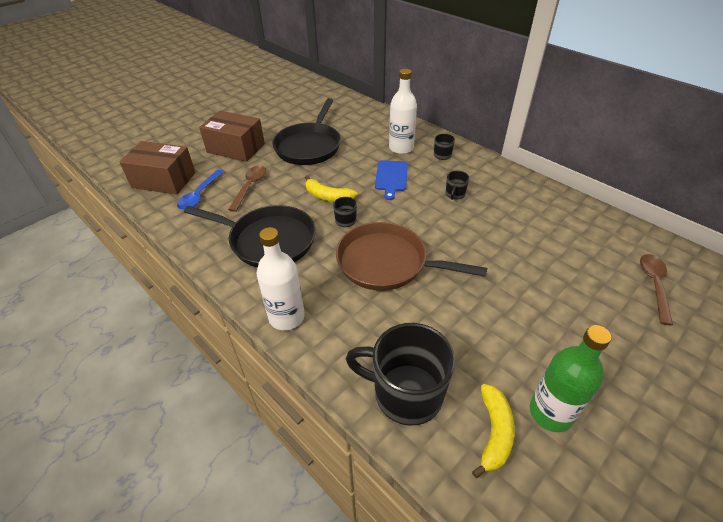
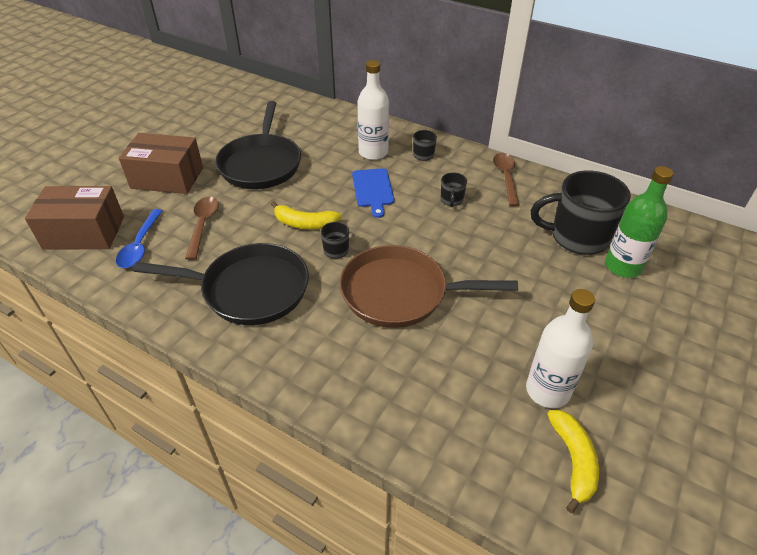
camera: 15 degrees left, 0 degrees up
(286, 317) = (303, 378): white bottle -> white bottle (547, 390)
(406, 393) = (468, 439): black mug -> black mug (577, 237)
(550, 412) = (623, 426): green bottle -> green bottle (623, 266)
(654, 285) = (684, 270): brown spoon -> brown spoon (506, 178)

